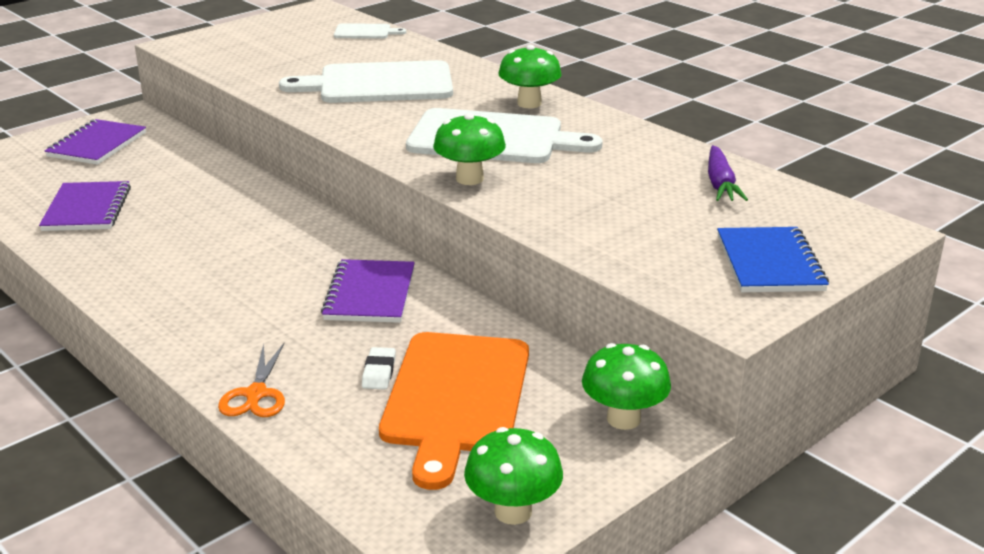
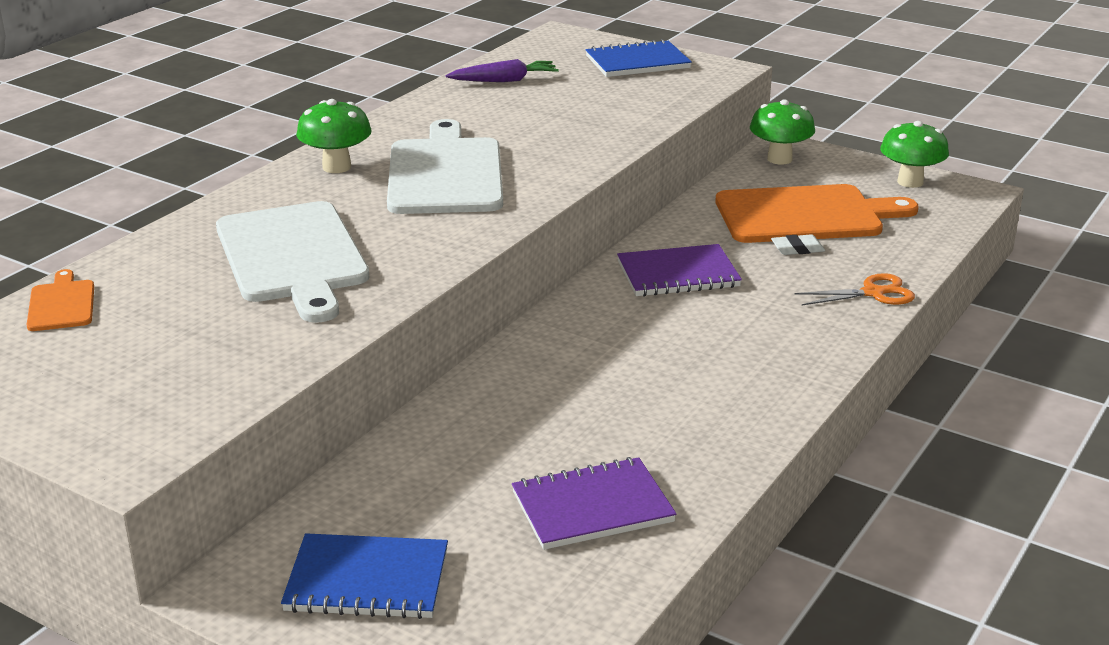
camera: 105 degrees left, 0 degrees up
(97, 145) = (367, 581): purple notebook -> blue notebook
(365, 32) = (61, 304): white cutting board -> orange cutting board
(469, 179) = (553, 172): green mushroom -> none

